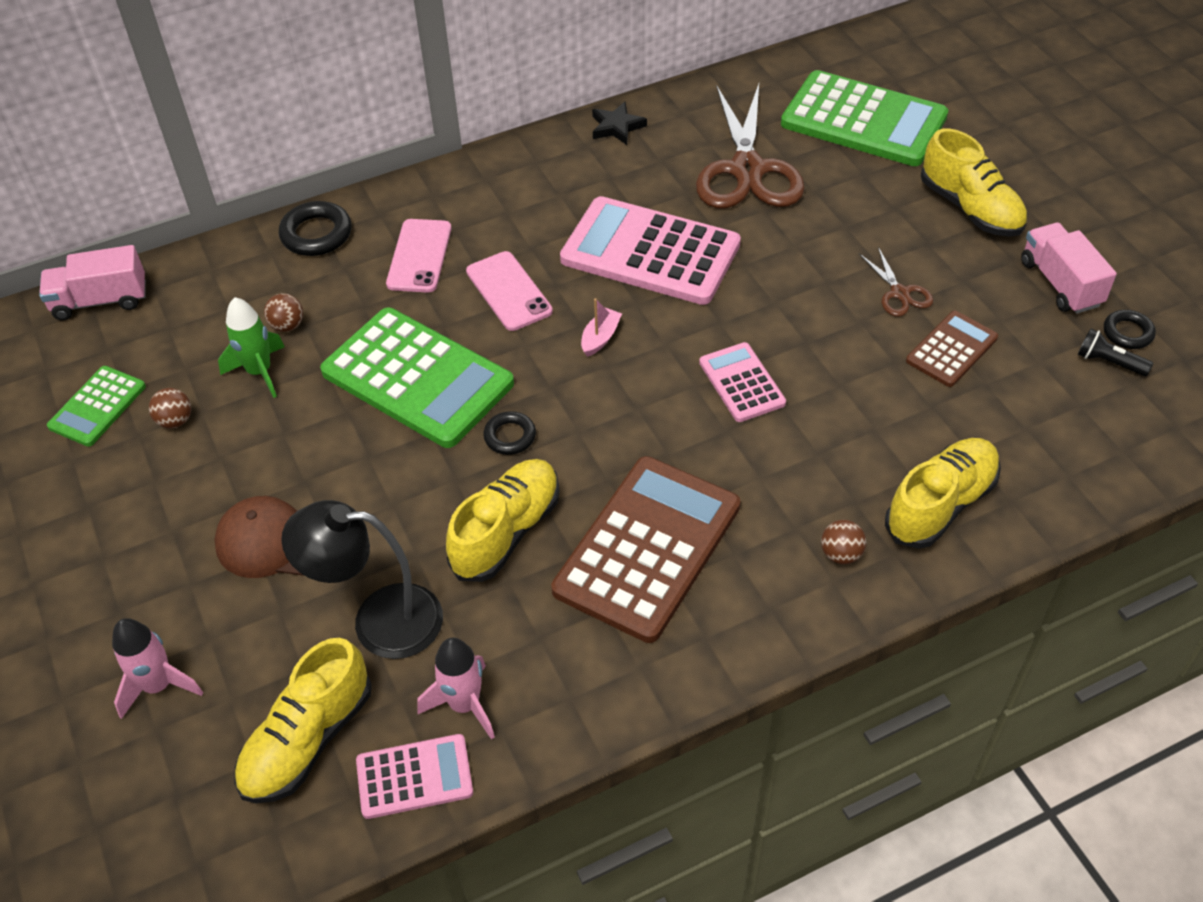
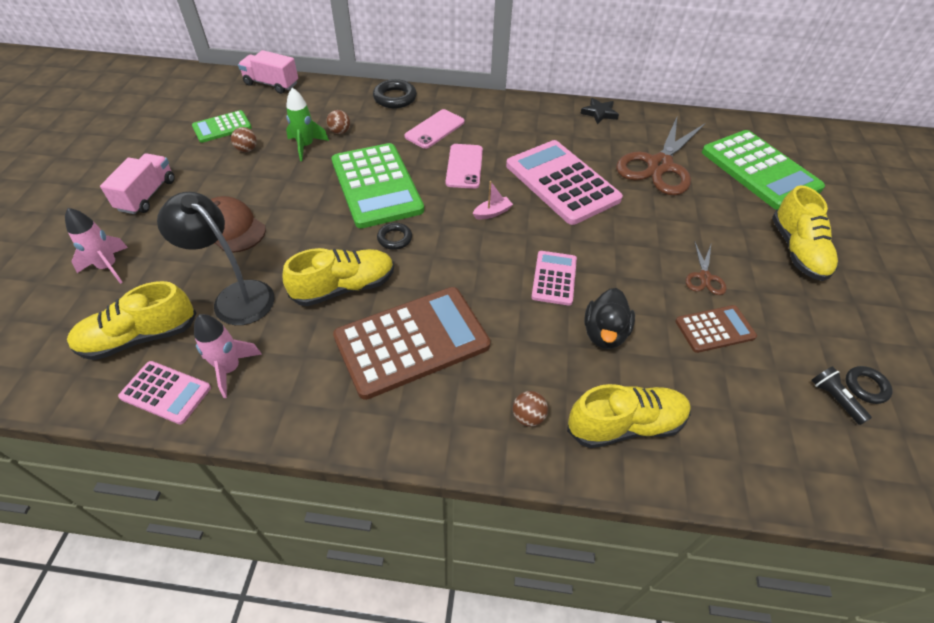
camera: 30 degrees right, 0 degrees up
(846, 418) = (604, 333): none -> black duck
(1060, 283) = (833, 327): pink truck -> pink truck (147, 195)

